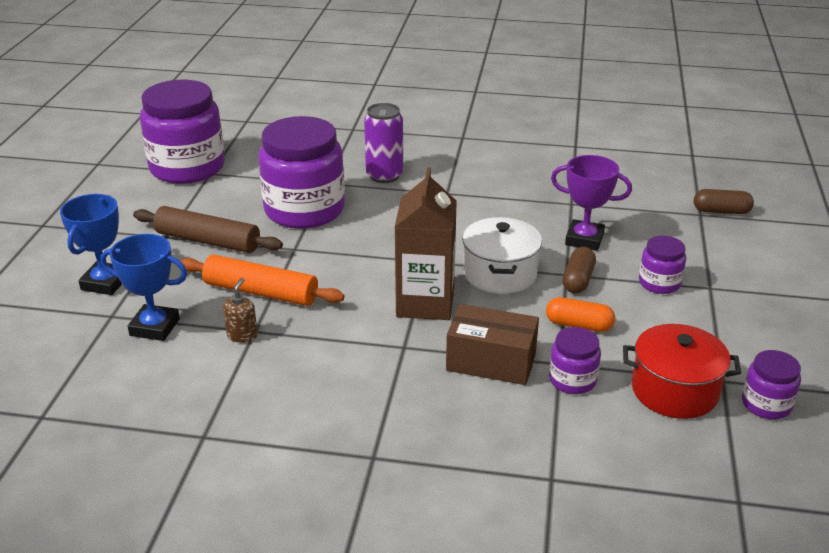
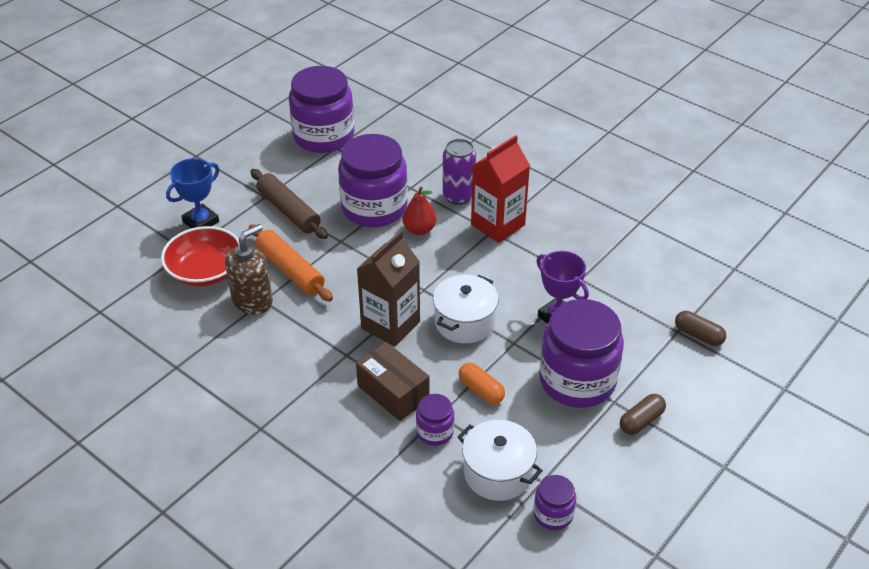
camera: 30 degrees right, 10 degrees up
(154, 327) = (205, 271): blue trophy -> red bowl
(242, 335) = (252, 301): brown soap dispenser -> brown soap dispenser, size x1.96
(372, 214) = (419, 230): none -> red pear
(448, 186) = (498, 225): none -> red carton
(578, 280) = (517, 351): brown capsule -> brown capsule (641, 421)
(659, 283) = (577, 380): purple jar -> purple jar, size x2.14
(674, 390) = (498, 473): red pot -> white pot

